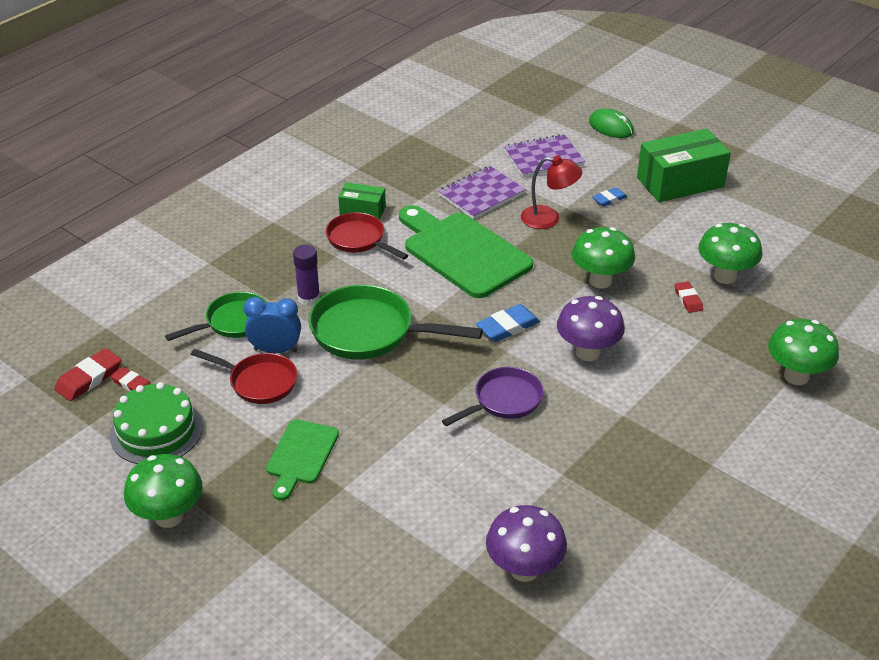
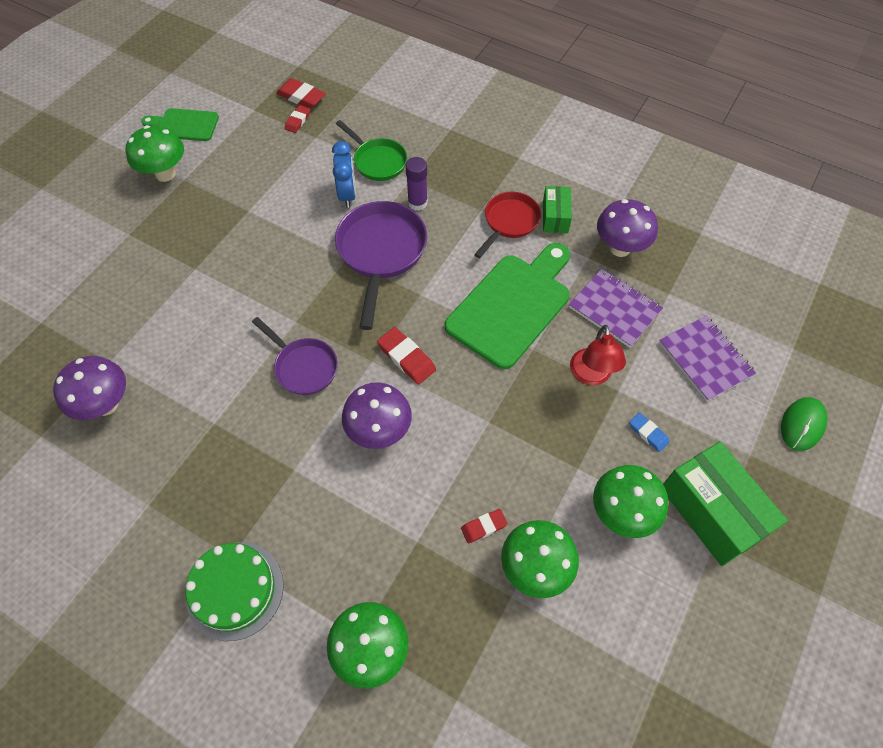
camera: 80 degrees right, 20 degrees up
(156, 431) = (249, 146): green cake -> green cake (235, 590)
(259, 382) = (308, 193): red pan -> none
(301, 456) = (228, 235): green cutting board -> green cutting board (184, 125)
(369, 332) = (381, 253): green pan -> purple pan
(413, 180) = (620, 248): none -> purple mushroom
(507, 326) = (406, 358): blue eraser -> red eraser
(600, 281) = (495, 434): green mushroom -> green mushroom (621, 513)

